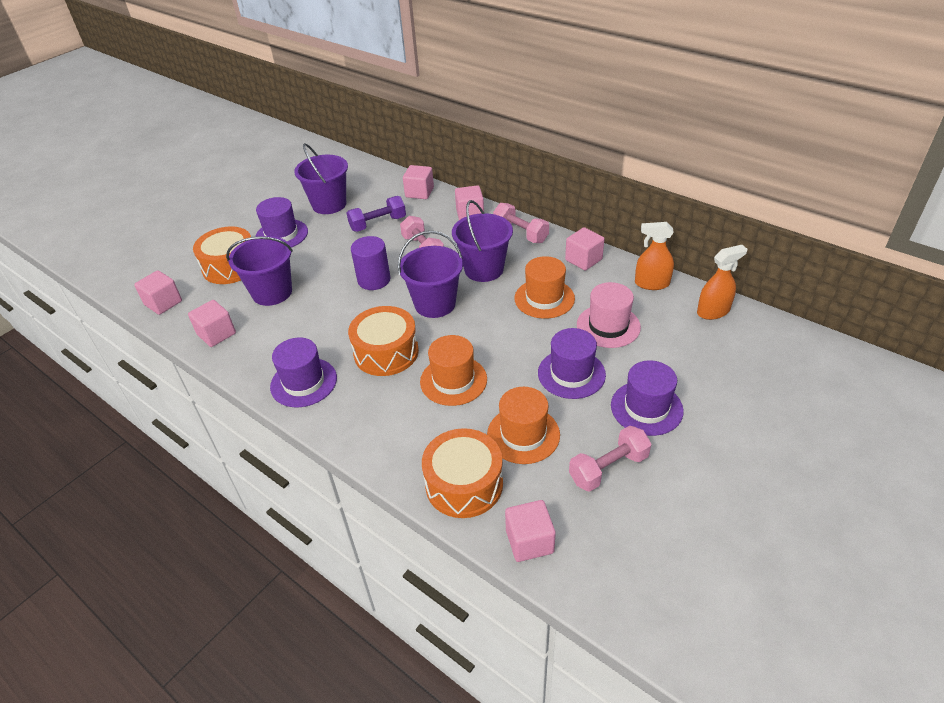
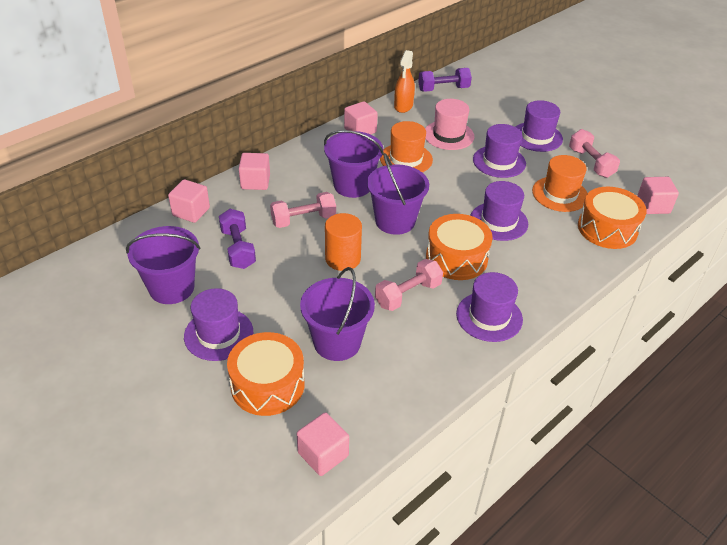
camera: 85 degrees left, 0 degrees up
(216, 334) = (400, 392): pink cube -> none
(374, 280) = (343, 259): purple cylinder -> orange cylinder
(453, 380) = (499, 221): orange hat -> purple hat
(520, 233) = (304, 156): pink dumbbell -> pink dumbbell (408, 295)
(713, 311) = (443, 89): orange spray bottle -> purple dumbbell

